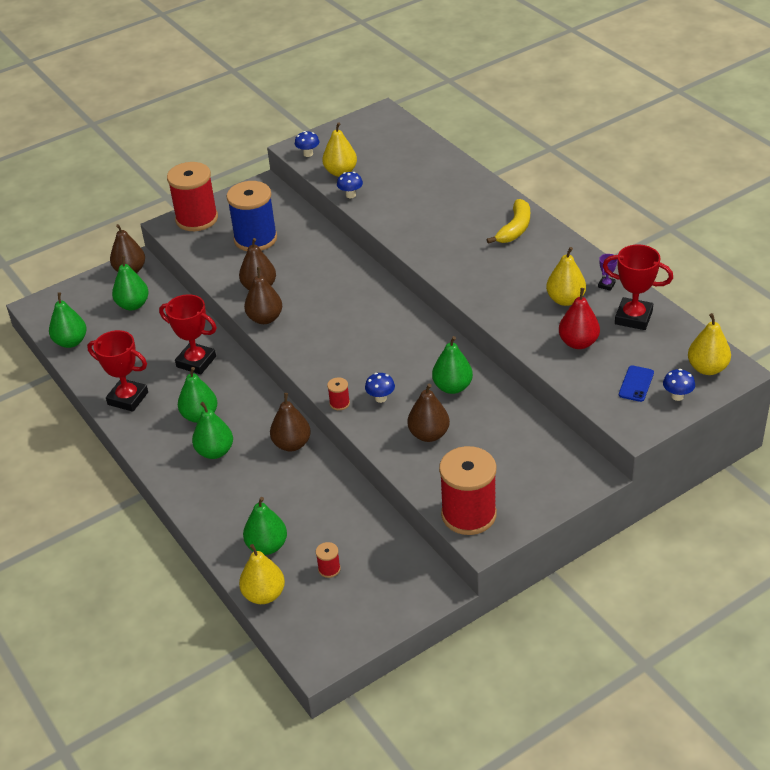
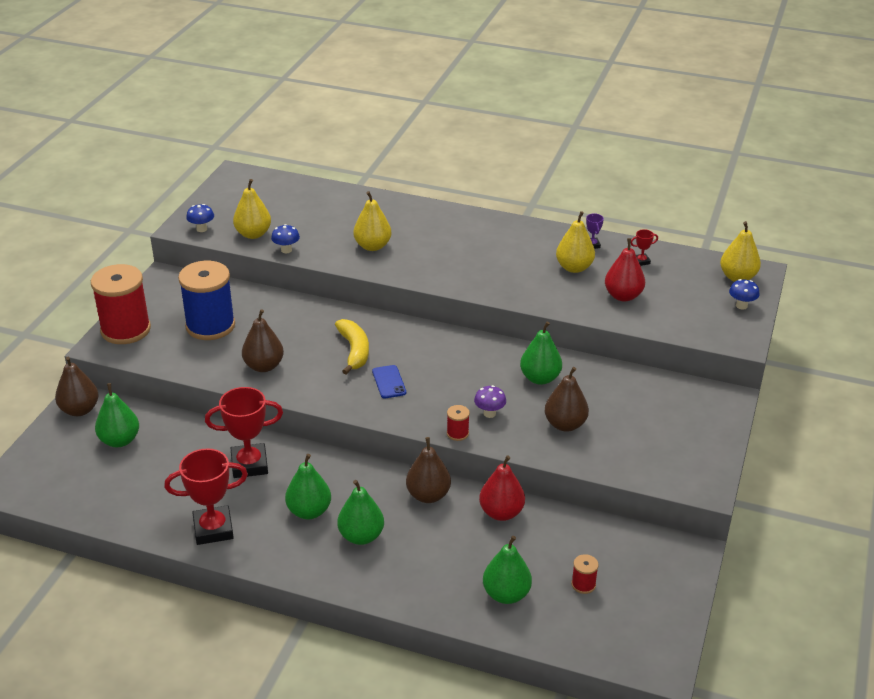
camera: 40 degrees left, 5 degrees down
(71, 342) = (86, 503): green pear -> none
(264, 594) = (552, 637): yellow pear -> yellow pear (372, 246)
(265, 318) = (301, 391): brown pear -> none
(329, 484) = (501, 513): none -> red pear
(380, 398) = (489, 413): blue mushroom -> purple mushroom
(468, 514) = (671, 473): red spool -> none
(515, 229) = (468, 228): yellow banana -> yellow banana (354, 351)
(633, 317) = (641, 261): red trophy -> red trophy, size x0.45
(636, 384) = (702, 309): blue phone -> blue phone (389, 382)

